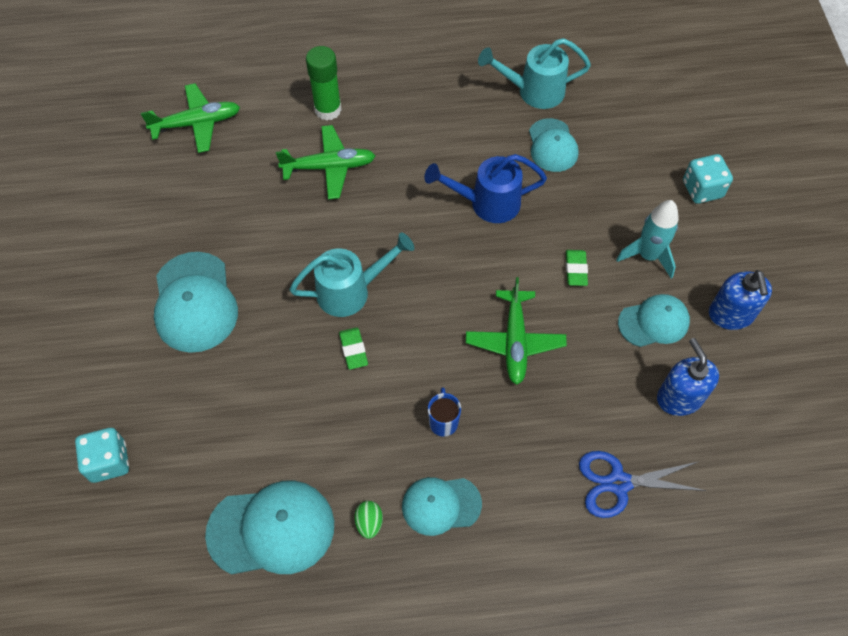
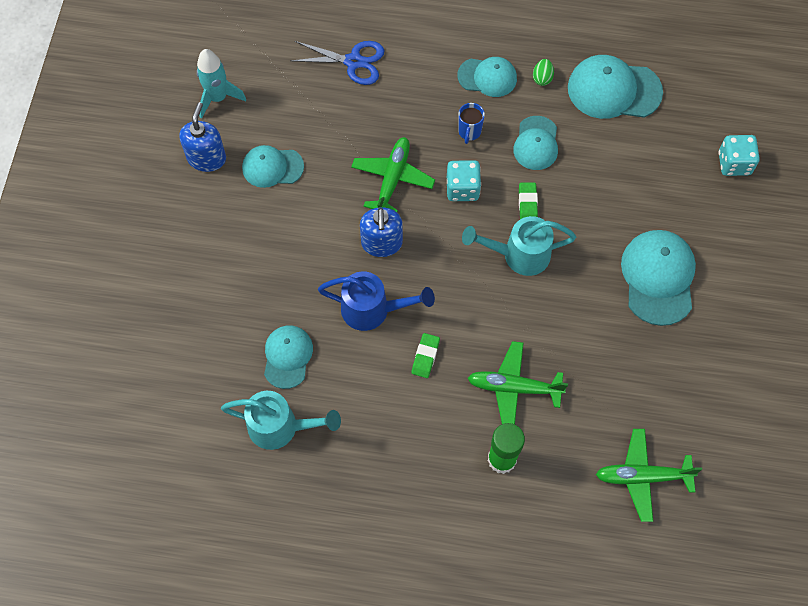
camera: 165 degrees left, 5 degrees up
(358, 427) = (536, 143): none -> turquoise cap
(576, 269) = (317, 227): green eraser -> green eraser (425, 356)
(648, 256) = (250, 224): turquoise rocket -> turquoise rocket (218, 98)
(679, 397) = (281, 107): blue soap dispenser -> blue soap dispenser (382, 243)
(702, 189) = (169, 274): turquoise dice -> turquoise dice (462, 189)

